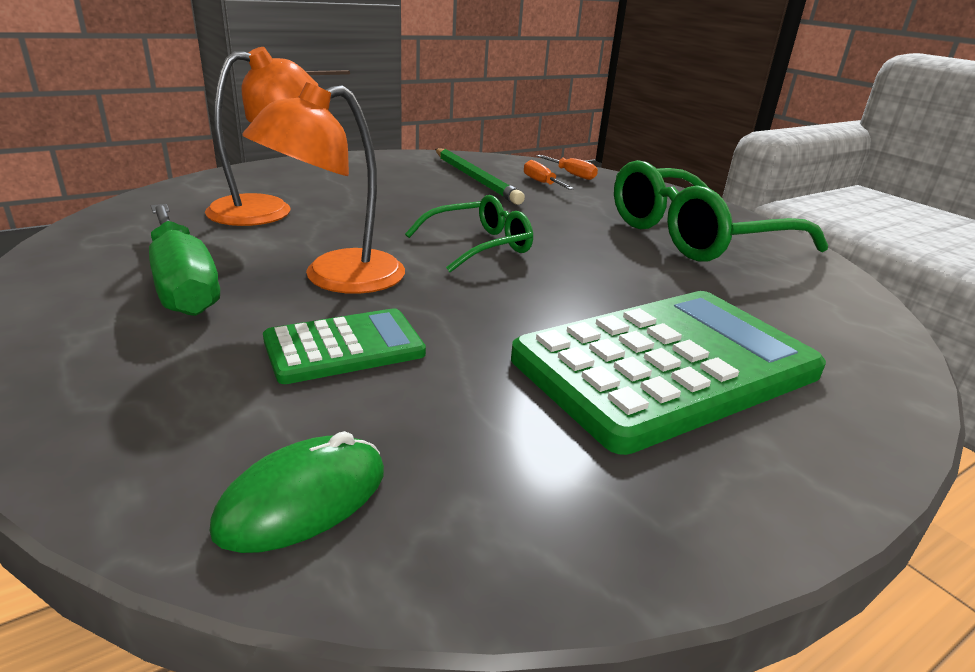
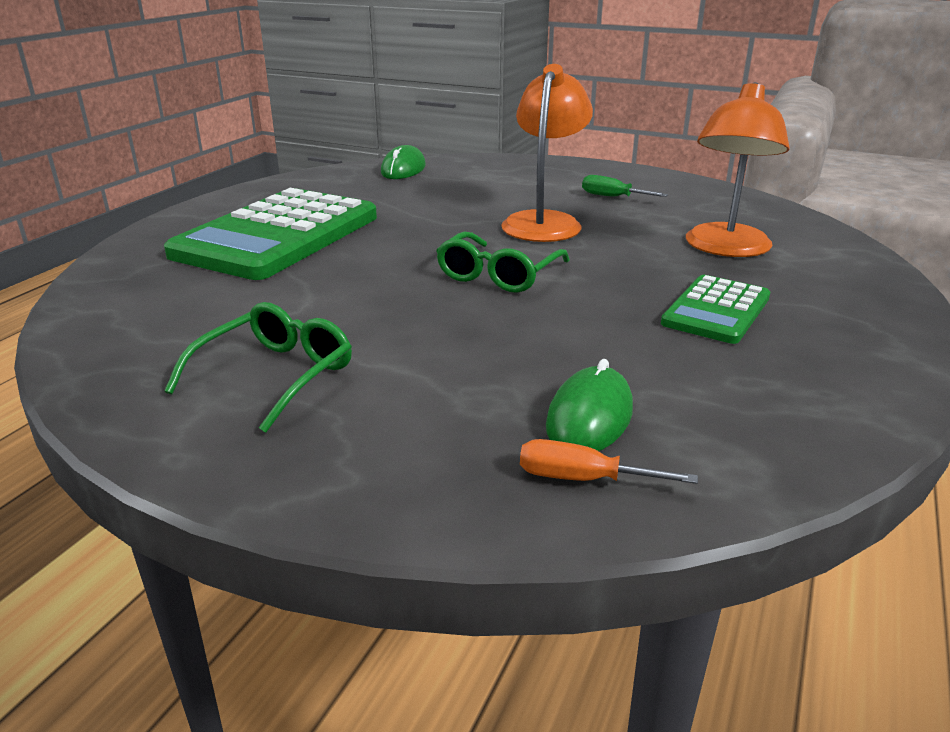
camera: 150 degrees right, 0 degrees up
(183, 284) = (612, 197): green screwdriver -> green screwdriver, size x0.49
(344, 347) = (468, 199): green calculator -> green calculator (716, 310)
(475, 179) = (684, 380): green pencil -> none
(541, 183) = (589, 417): orange screwdriver -> green mouse
(696, 236) = (274, 376): green glasses -> green glasses, size x0.56

